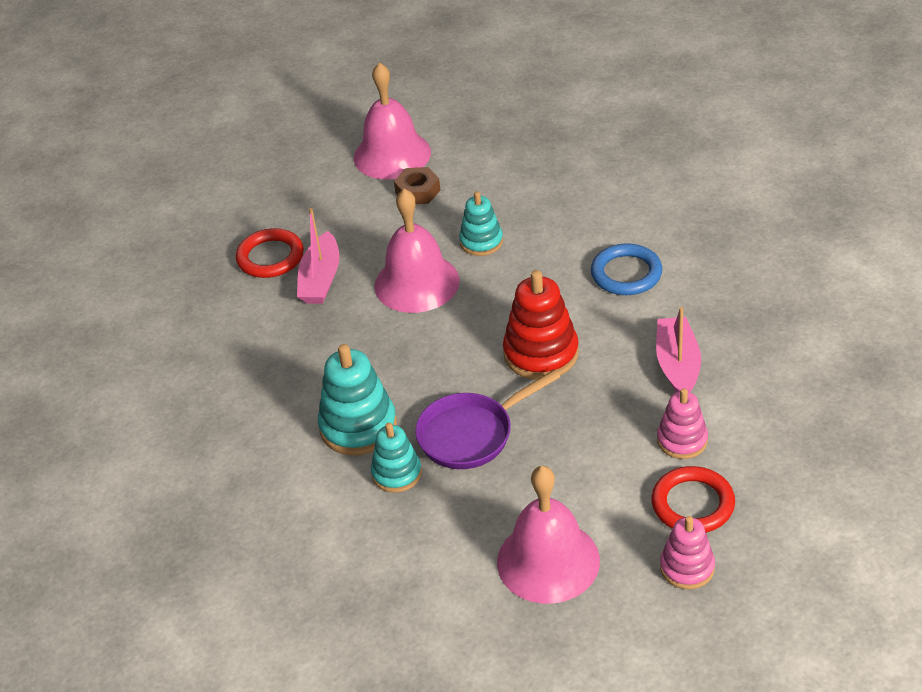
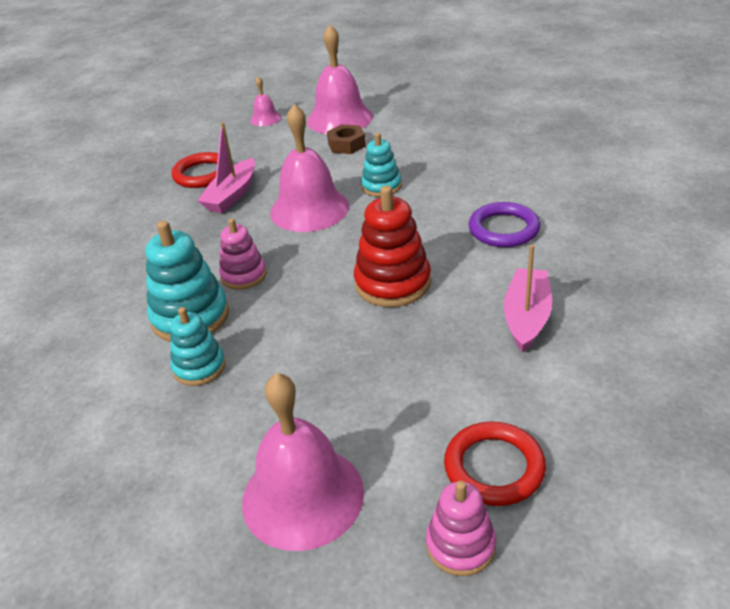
camera: 15 degrees right, 5 degrees down
(302, 167) = (265, 118): none -> pink bell
(471, 434) = (290, 344): purple pan -> none
(626, 274) = (503, 229): blue ring -> purple ring
(682, 440) = (506, 393): pink stacking toy -> pink stacking toy (243, 275)

